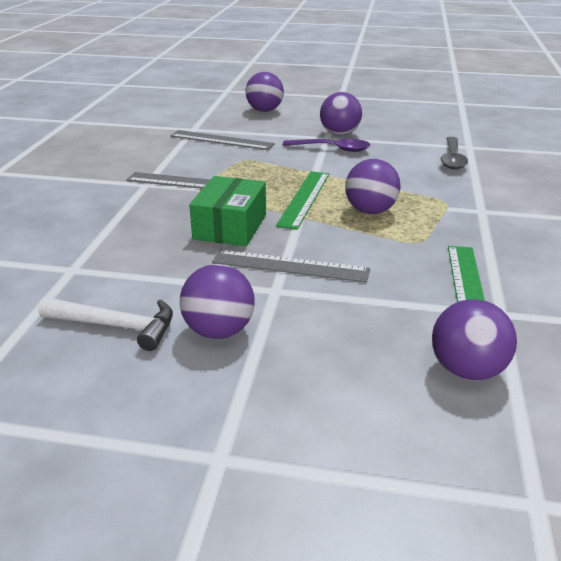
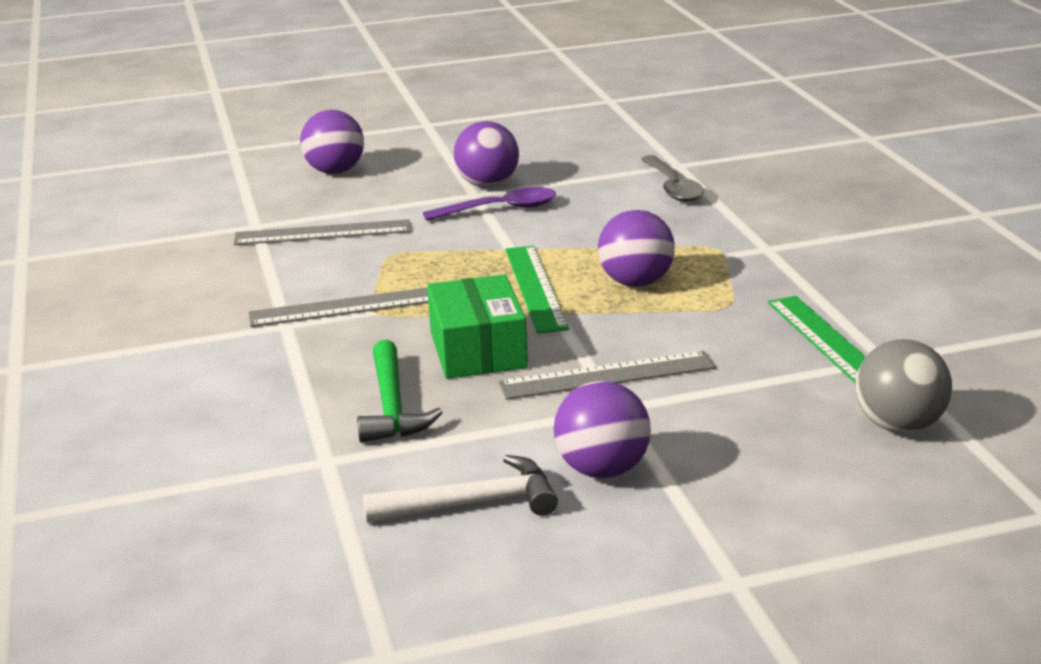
camera: 25 degrees left, 5 degrees down
(144, 247) = (392, 406): none -> green hammer
(466, 370) = (899, 426): purple ball -> grey ball

